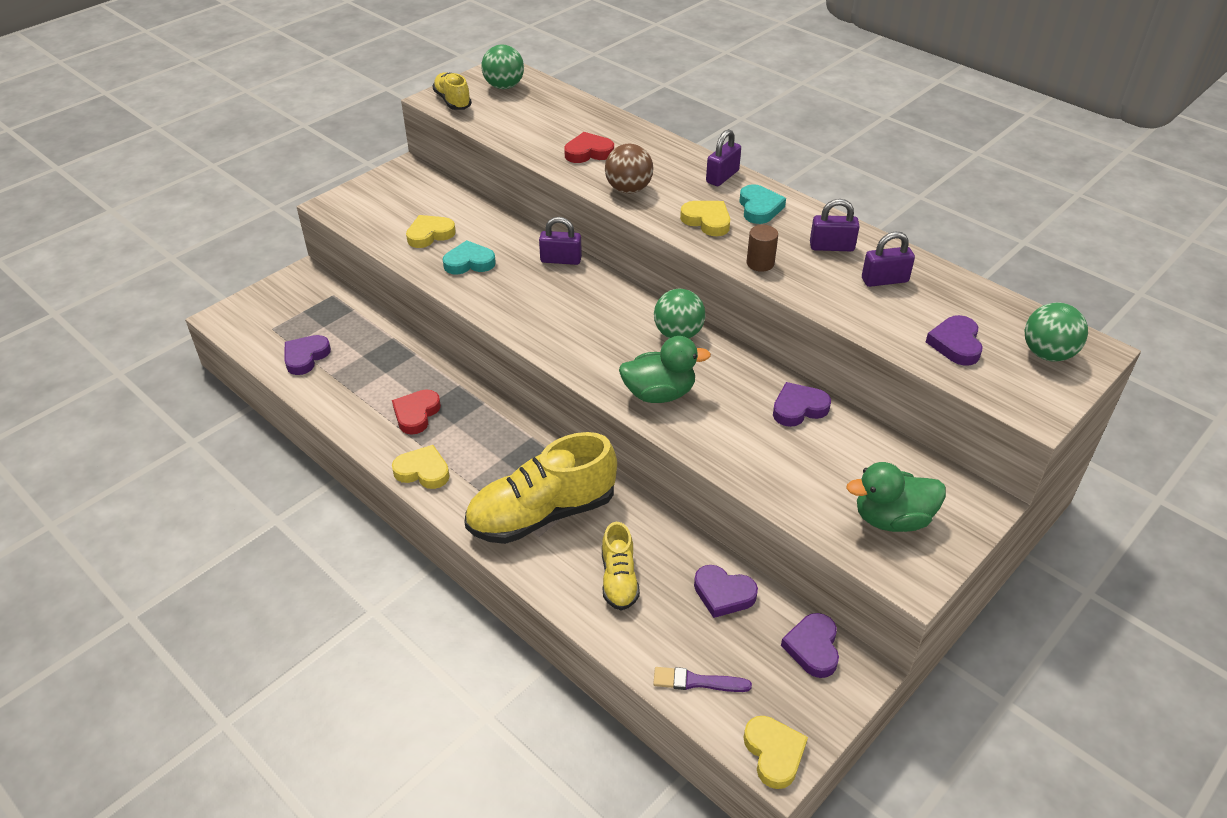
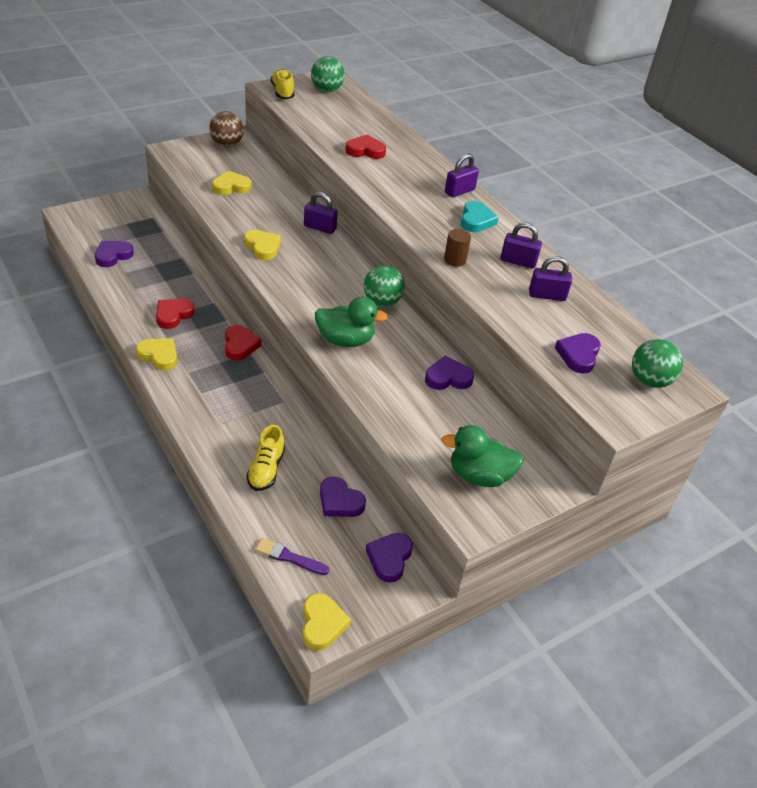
camera: 10 degrees right, 0 degrees up
(469, 262) = (250, 213): turquoise heart -> none
(515, 431) = (240, 345): none -> red heart
(542, 514) = (231, 408): yellow shoe -> none
(628, 189) = (382, 184): brown ball -> brown ball (227, 144)
(707, 221) = (430, 220): yellow heart -> yellow heart (262, 247)

